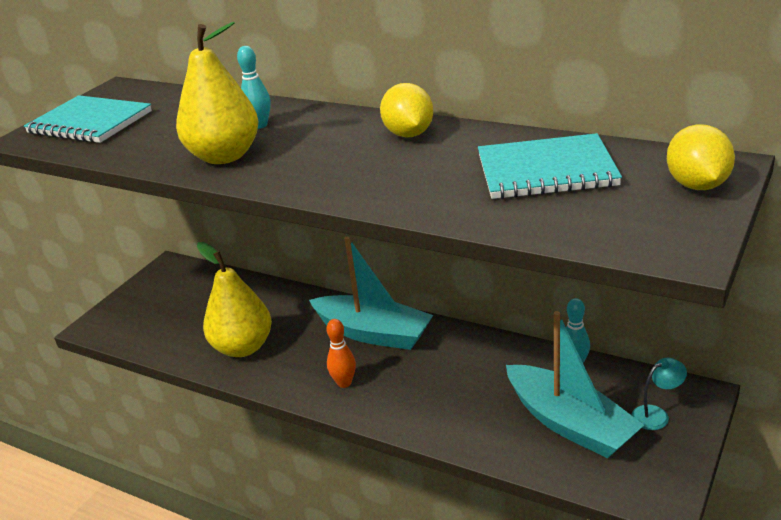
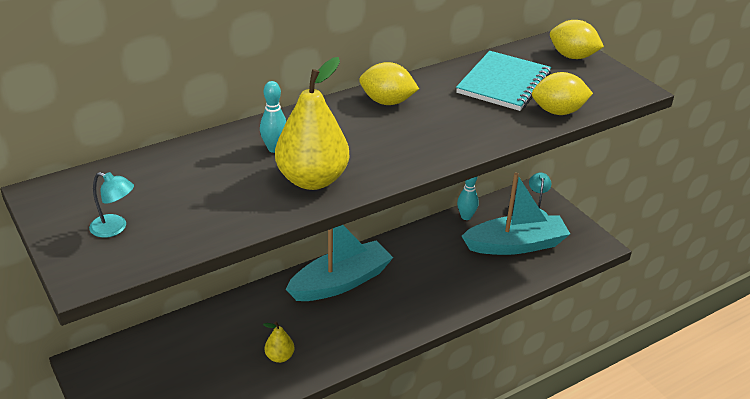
camera: 65 degrees left, 5 degrees up
(90, 122) = (115, 228): turquoise notebook -> turquoise lamp
(243, 347) = (279, 357): yellow pear -> yellow pear, size x0.47
(344, 383) = (384, 319): orange bowling pin -> none
(528, 221) = (558, 112): none -> yellow lemon

